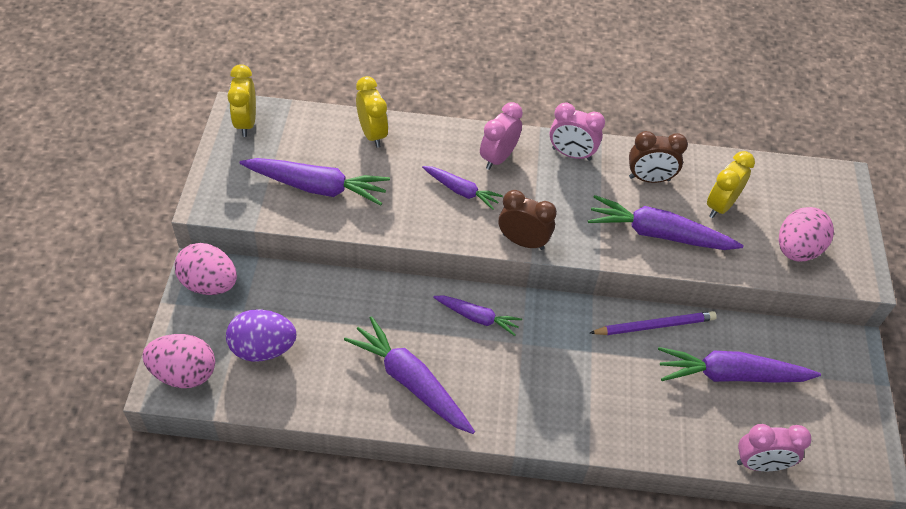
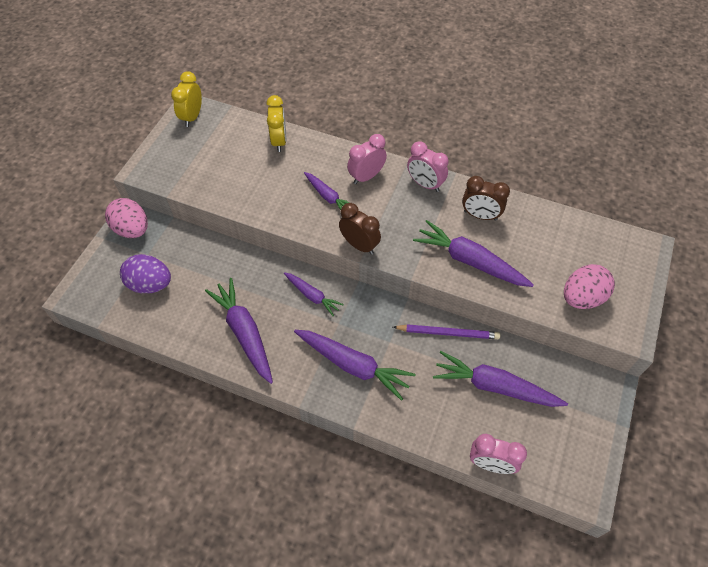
camera: 20 degrees right, 5 degrees up
(184, 373) = (91, 290): pink egg -> none
(317, 187) = (223, 173): purple carrot -> purple carrot (353, 365)
(720, 206) = (530, 249): yellow clock -> none

